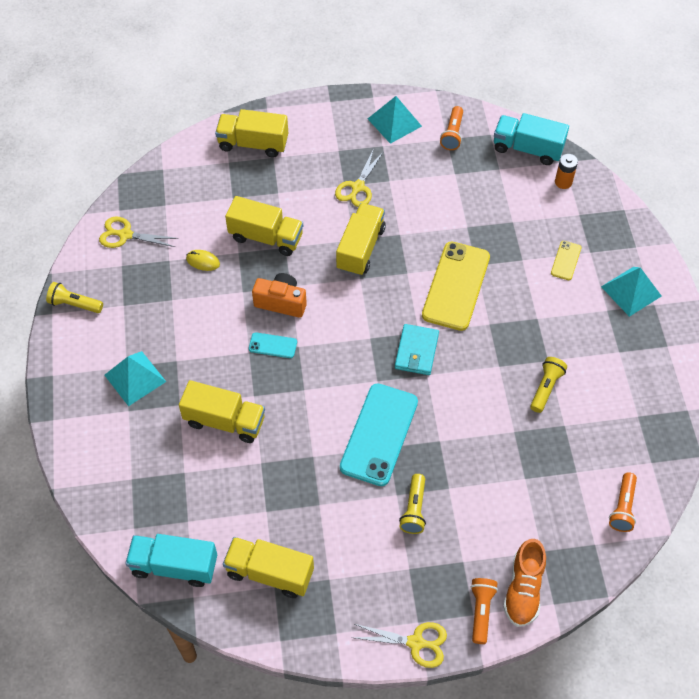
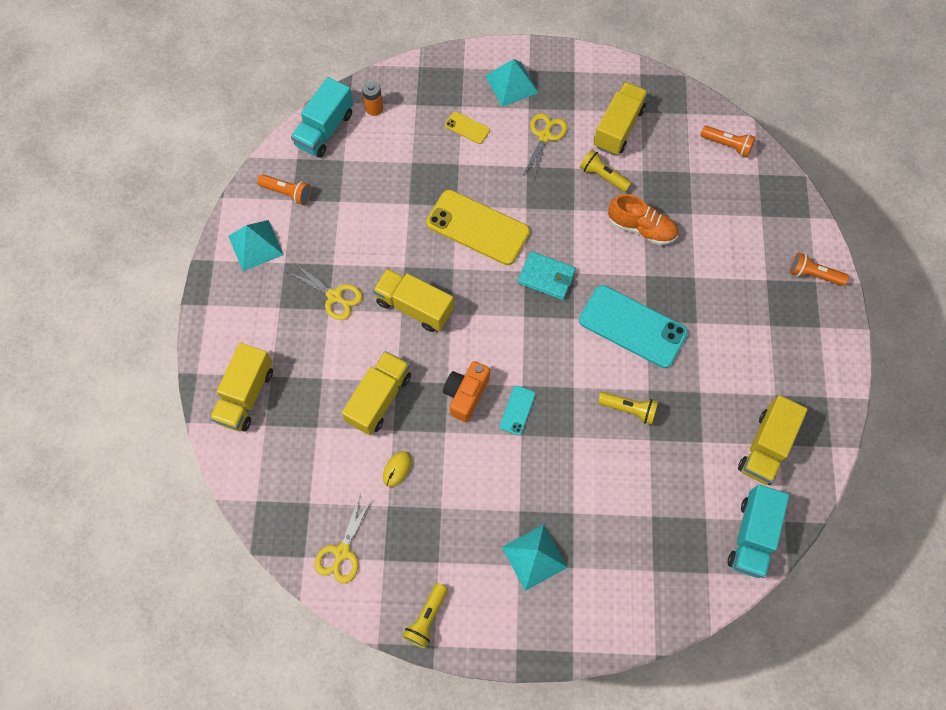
camera: 80 degrees left, 10 degrees up
(225, 421) = (599, 469): yellow truck -> yellow truck (618, 128)
(414, 509) = (713, 310): yellow flashlight -> yellow flashlight (628, 409)
(416, 643) = (839, 332): yellow scissors -> yellow scissors (545, 136)
(523, 589) = (796, 237): orange shoe -> orange shoe (641, 228)

